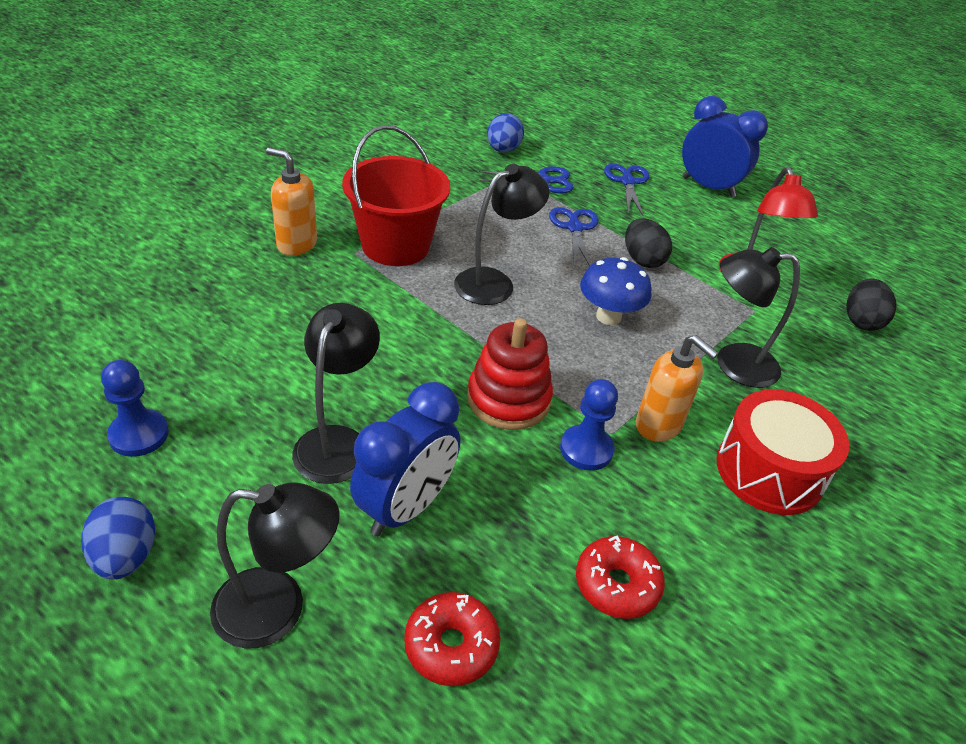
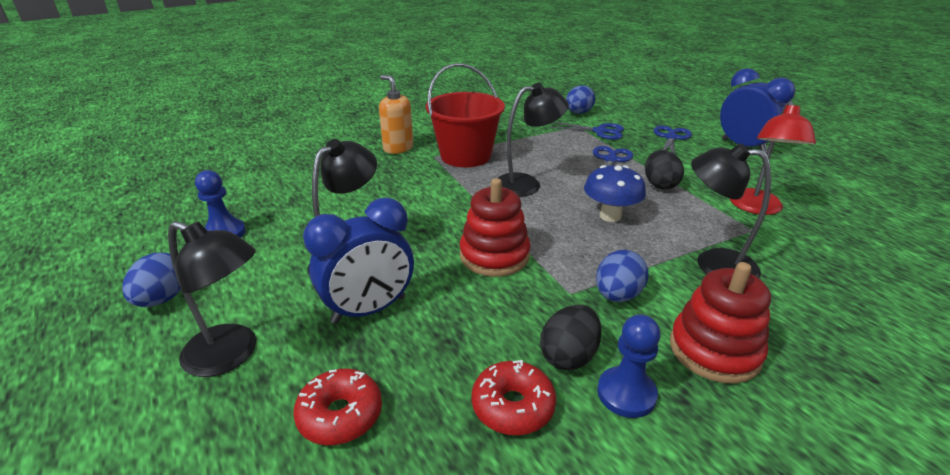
camera: 25 degrees right, 10 degrees down
(586, 449) = (541, 300): blue pawn -> blue pawn (626, 393)
(659, 425) = (617, 295): orange soap dispenser -> blue egg
(769, 471) = (714, 350): red drum -> red stacking toy
(861, 321) = (866, 252): black egg -> black egg (569, 356)

